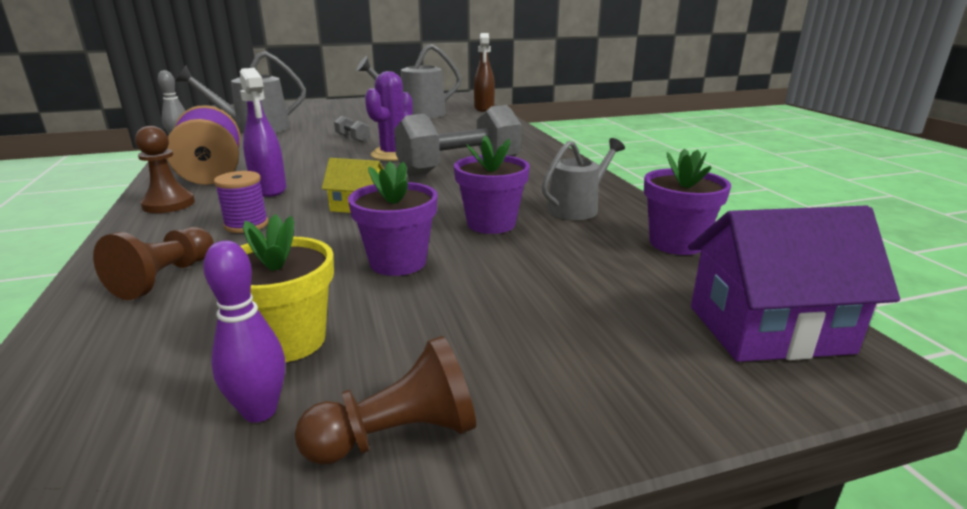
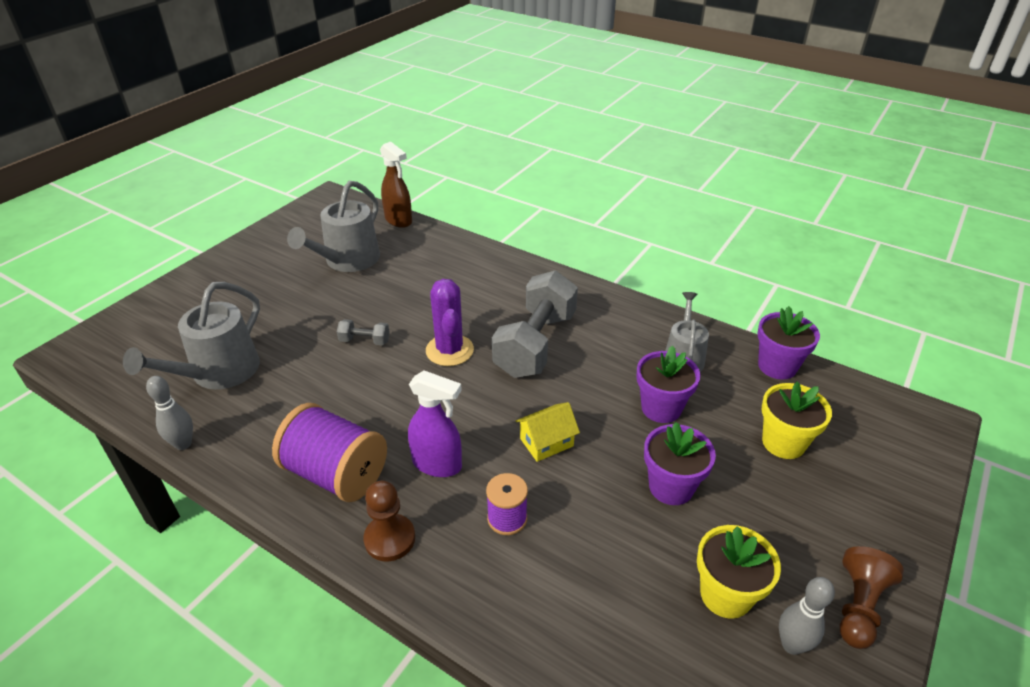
camera: 40 degrees left, 15 degrees up
(165, 278) = (562, 609): brown pawn -> none
(260, 411) = (791, 645): purple bowling pin -> grey bowling pin
(576, 286) = (783, 443): none -> yellow flower pot
(768, 329) = (889, 421): purple house -> none

